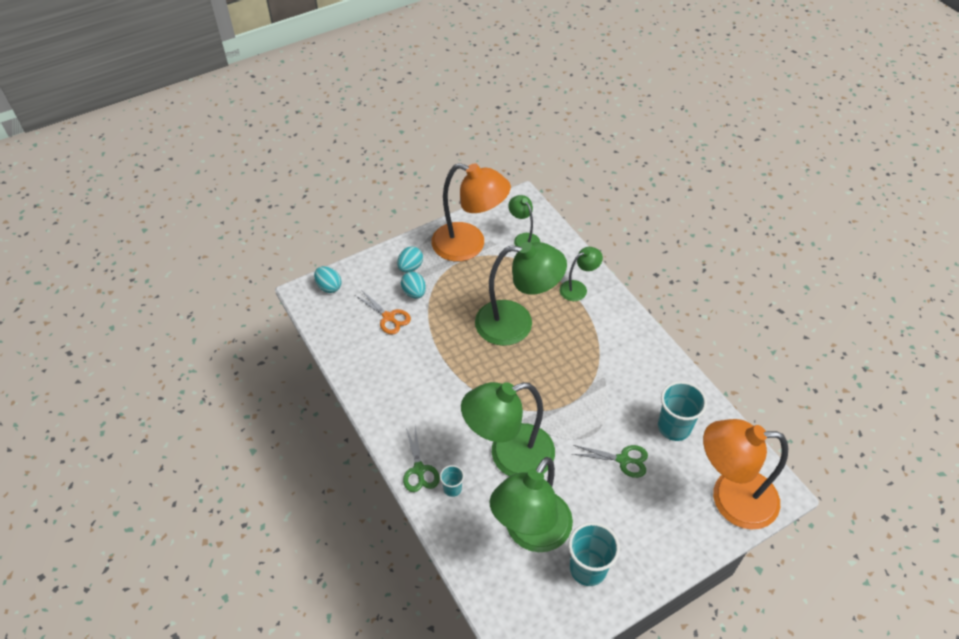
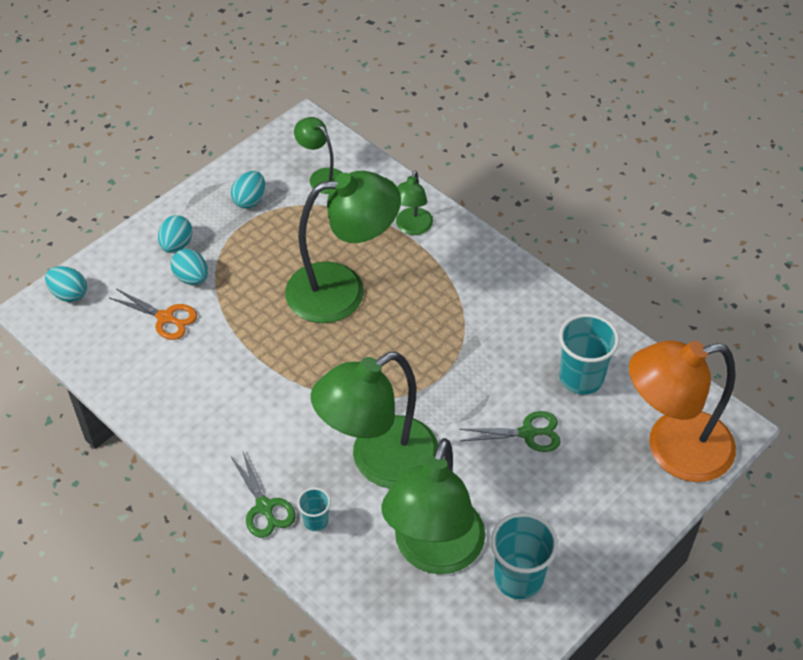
camera: 15 degrees left, 0 degrees up
(469, 245) = (250, 200): orange lamp -> turquoise egg
(578, 288) = (412, 227): green lamp -> green lamp turned 150 degrees clockwise

